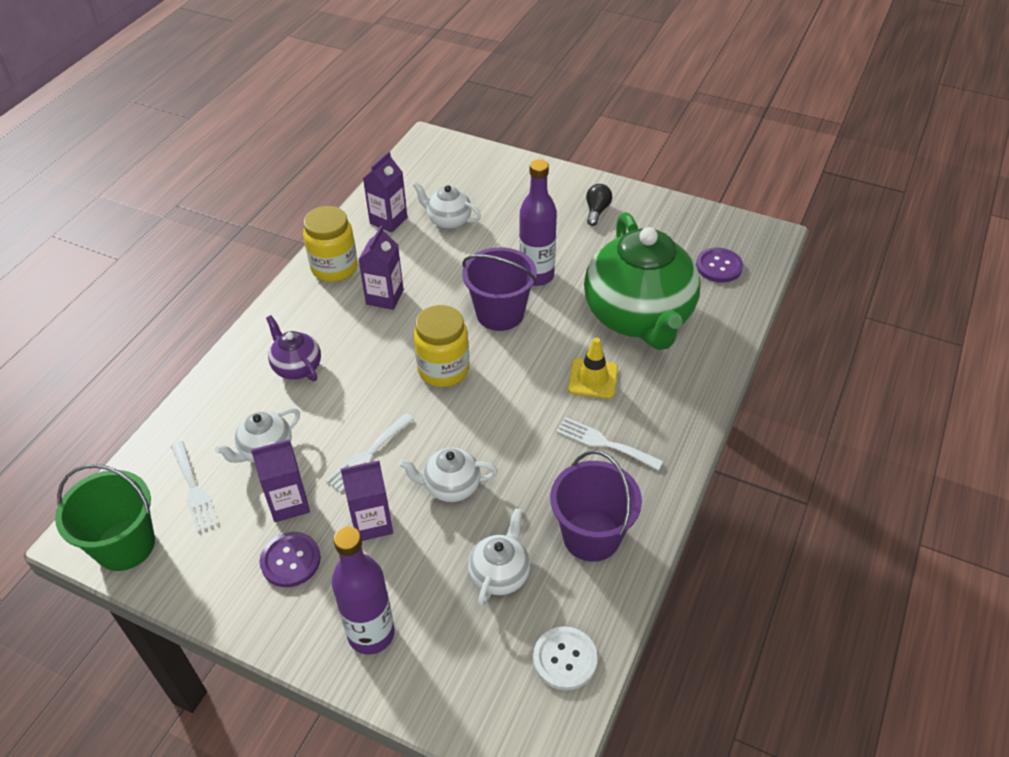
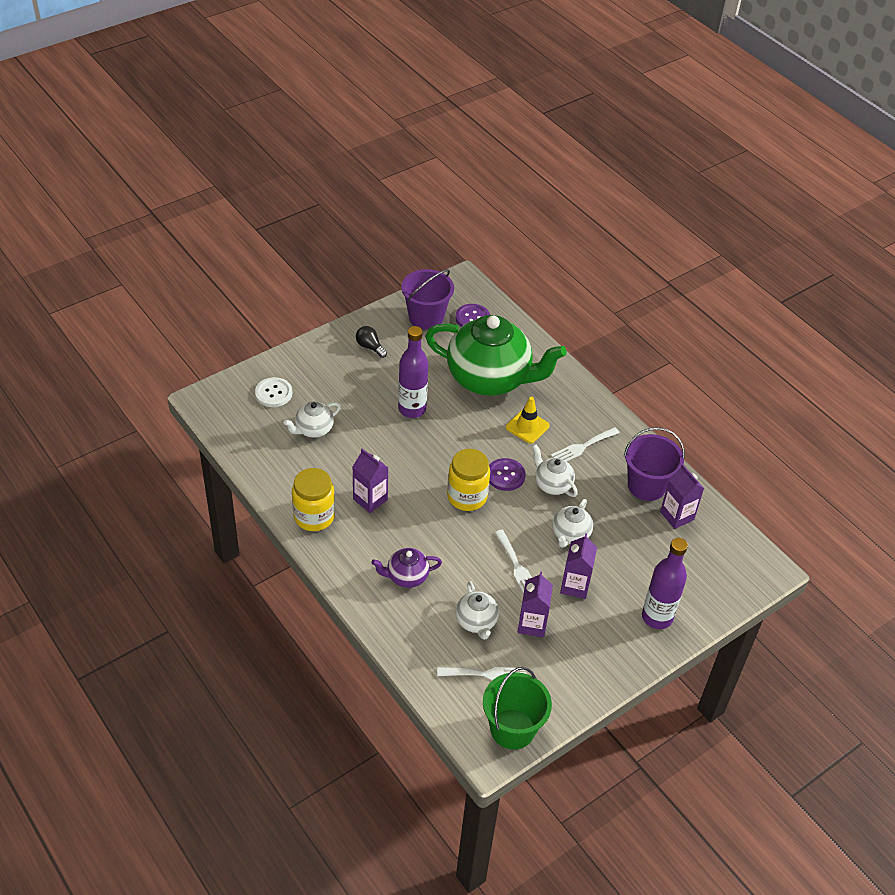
camera: 65 degrees left, 0 degrees up
(290, 560) = (580, 639): purple button -> purple button (505, 475)
(388, 220) = (284, 463): purple carton -> purple carton (677, 516)
(500, 313) = (435, 444): purple bucket -> purple bucket (426, 317)
(500, 574) = (649, 539): white teapot -> white teapot (552, 484)
(565, 659) = (720, 535): white button -> white button (273, 393)

